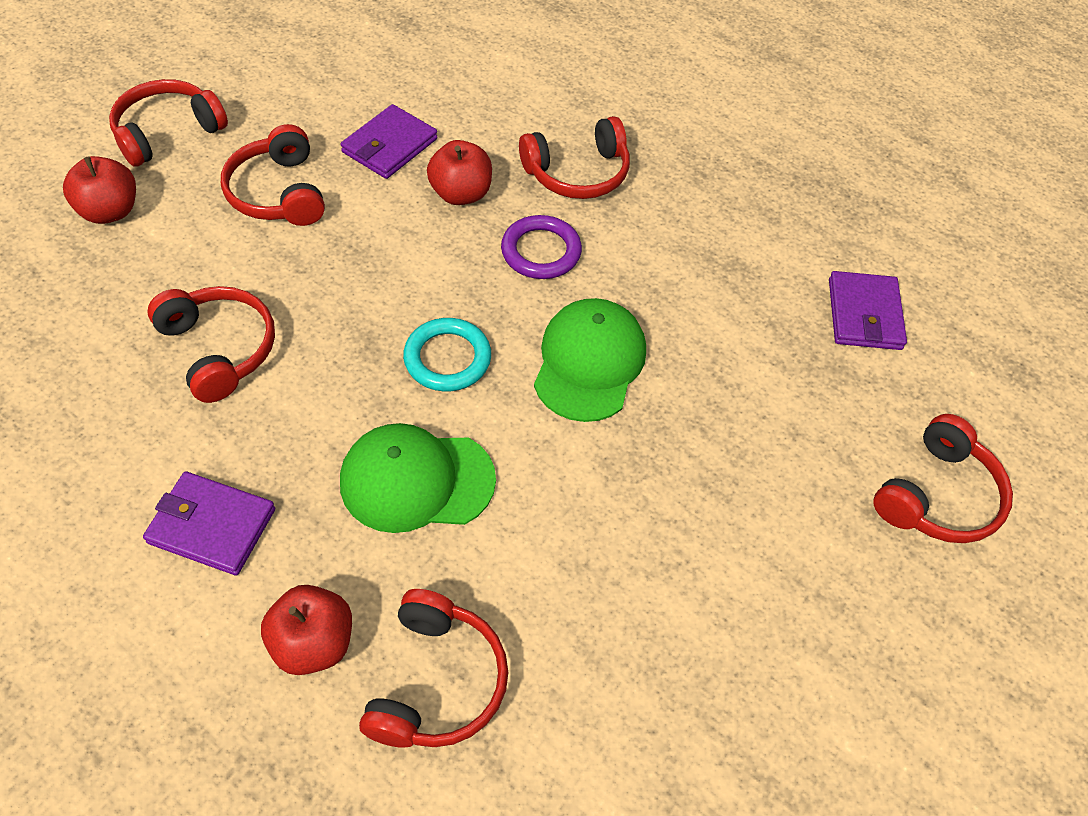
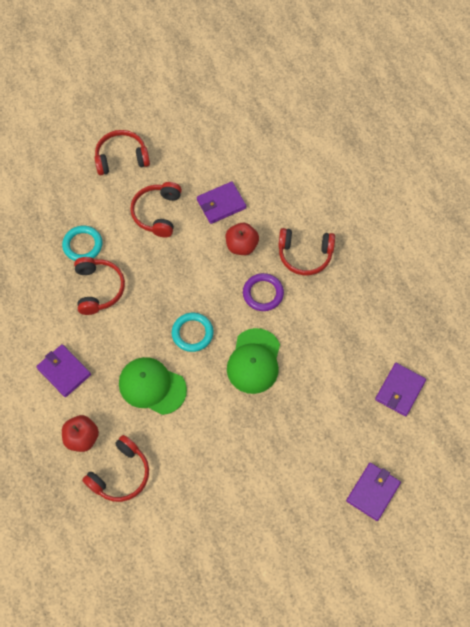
camera: 30 degrees right, 10 degrees up
(110, 211) = (80, 196): red apple -> none
(152, 287) = (82, 245): none -> turquoise ring
(589, 362) = (254, 361): green cap -> green cap turned 150 degrees clockwise
(937, 495) = (373, 492): red headphones -> purple wallet

